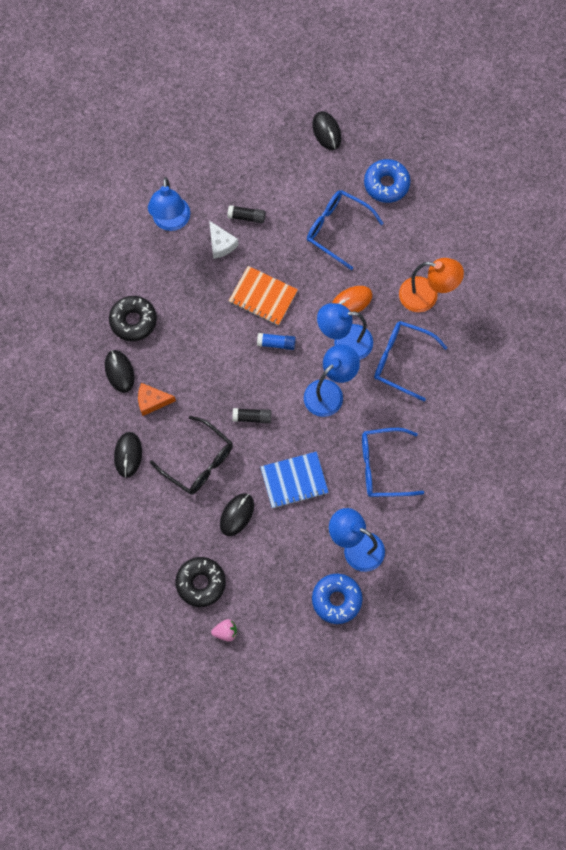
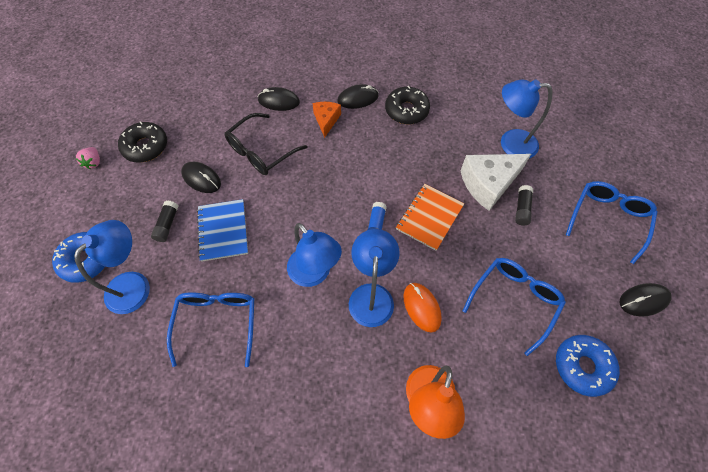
camera: 95 degrees right, 10 degrees down
(221, 244) = (488, 184): white cheese -> white cheese, size x1.74
(252, 417) = (297, 198): black glue stick -> black glue stick (167, 224)
(402, 361) = (343, 360): blue glasses -> blue glasses (607, 220)

